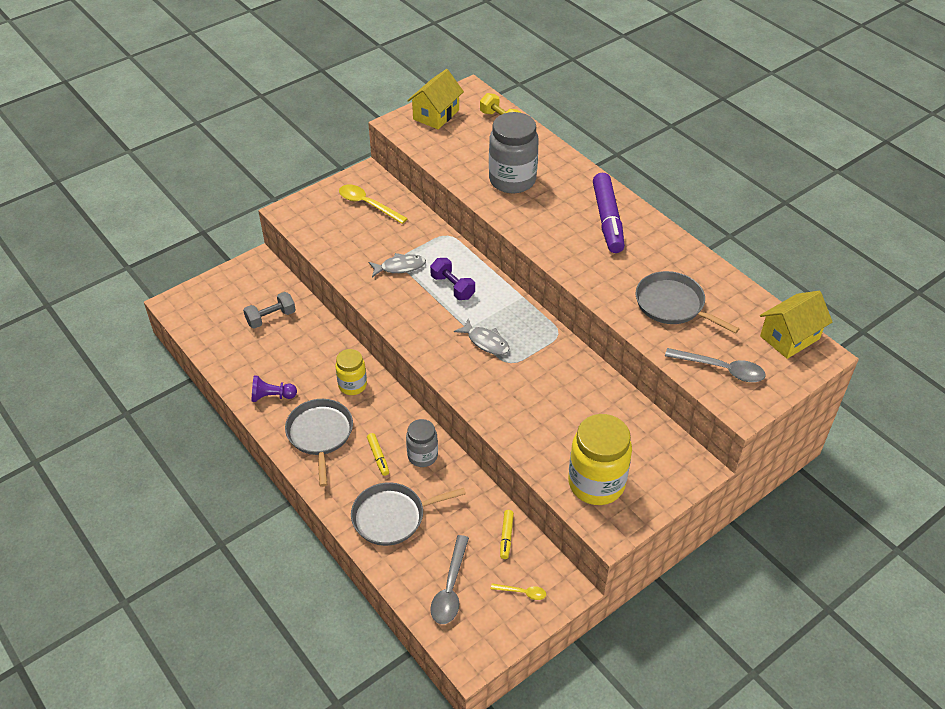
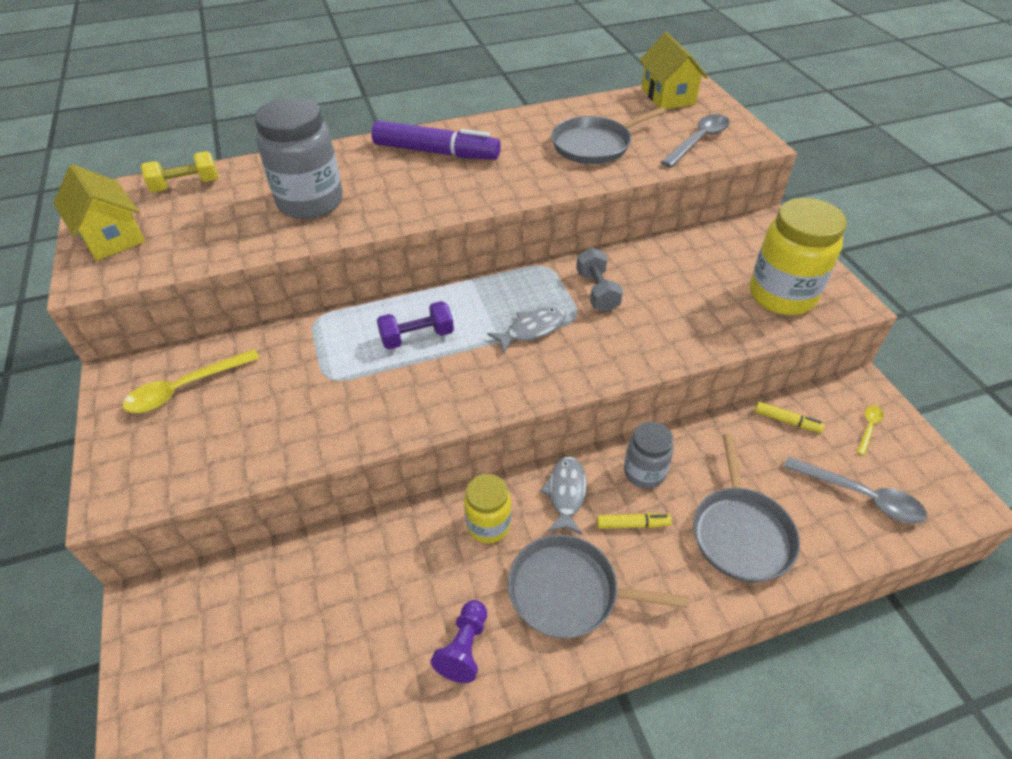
camera: 70 degrees left, 0 degrees up
(271, 318) = (288, 611): grey dumbbell -> grey dumbbell (597, 291)
(400, 267) = (344, 382): grey fish -> grey fish (566, 493)

